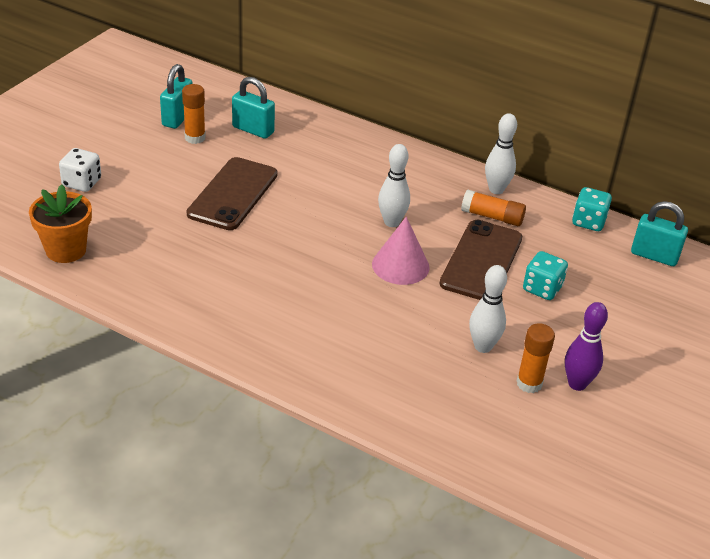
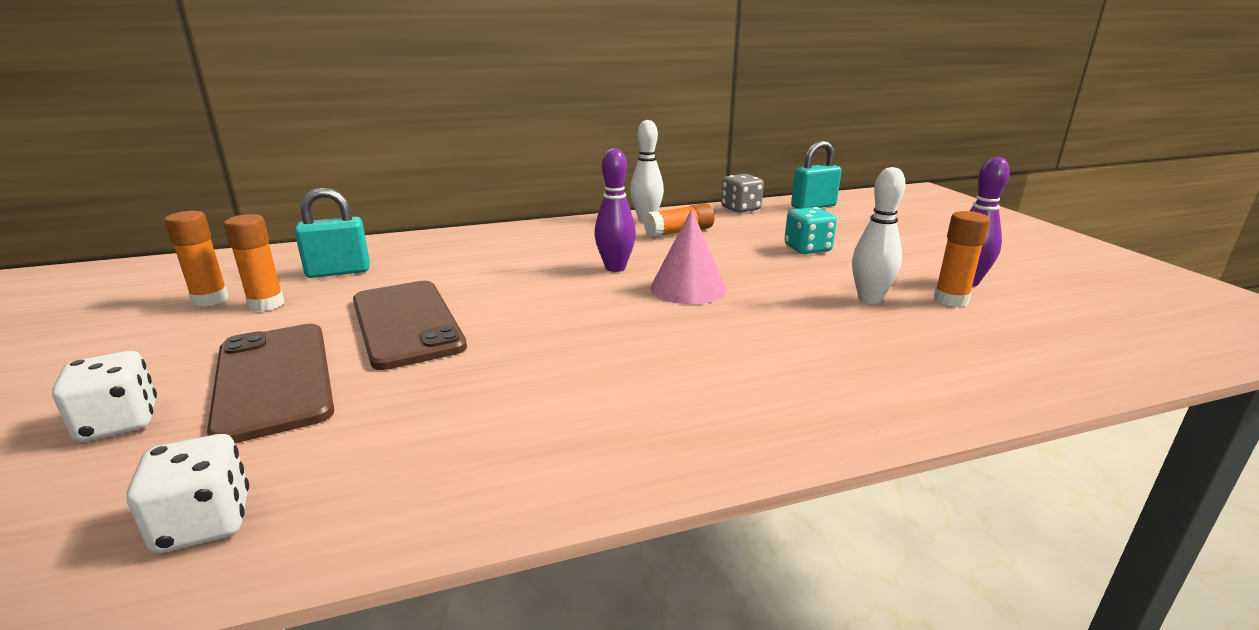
camera: 45 degrees left, 15 degrees down
(66, 250) = (204, 523): orange flower pot -> white dice
(177, 118) = (210, 300): turquoise padlock -> orange glue stick
(391, 222) = (615, 268): white bowling pin -> purple bowling pin
(481, 261) = (735, 255): brown phone -> brown phone (274, 380)
(588, 222) = (740, 209): turquoise dice -> grey dice

